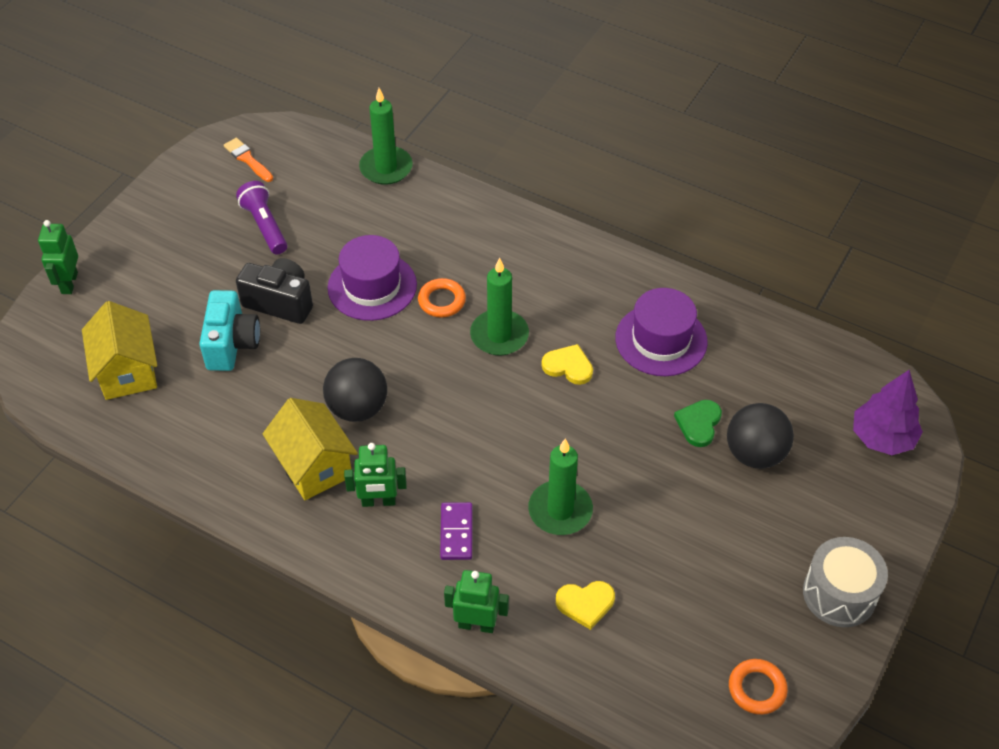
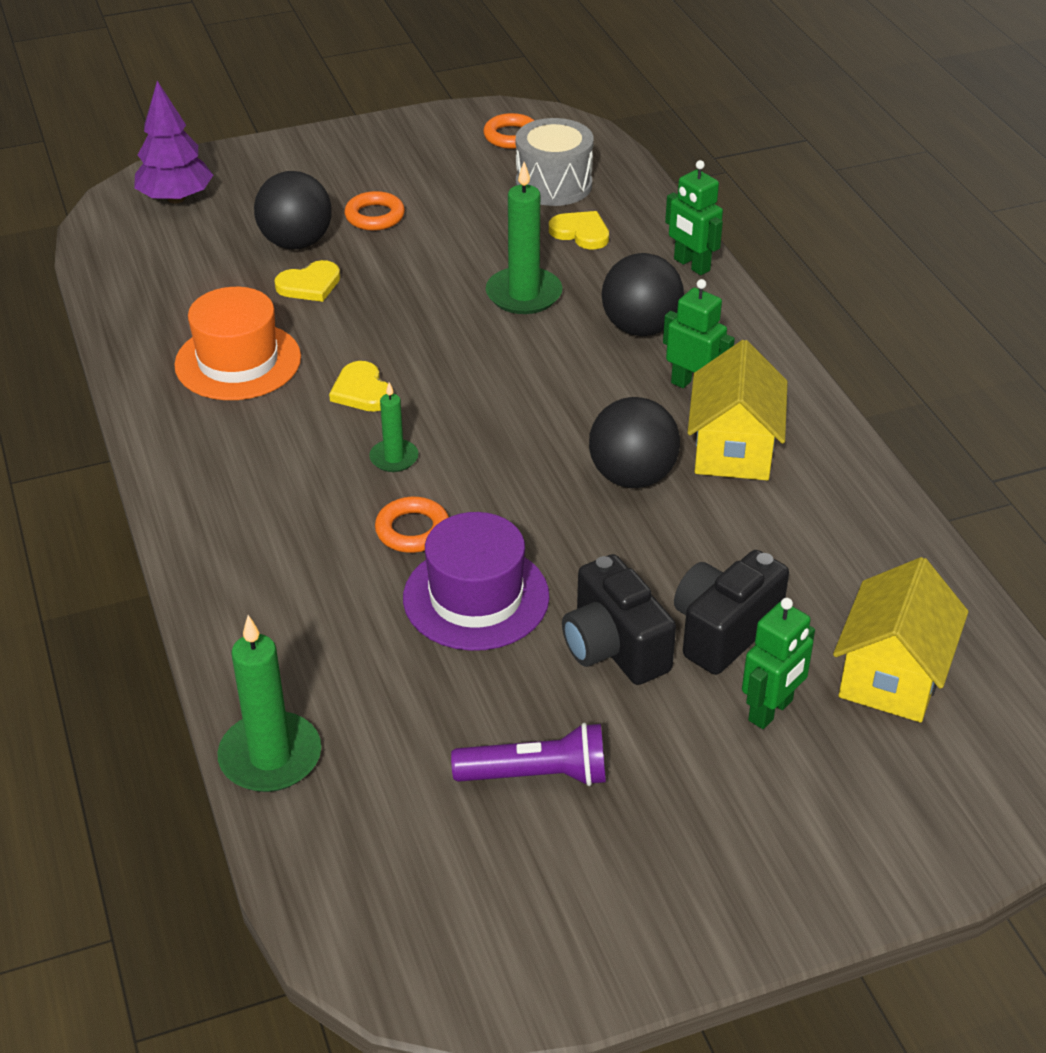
camera: 140 degrees left, 10 degrees down
(69, 283) = (908, 868): green robot -> green robot (771, 711)
(231, 344) = (724, 631): turquoise camera -> black camera
(247, 159) = (456, 920): orange brush -> none
(265, 226) = (536, 775): purple flashlight -> purple flashlight turned 105 degrees counterclockwise
(456, 532) = (640, 328): purple domino -> black ball
(499, 335) = (394, 458): green candle -> green candle, size x0.57
(661, 340) = (238, 361): purple hat -> orange hat
(699, 424) = (309, 285): green heart -> yellow heart
(739, 516) = (374, 216): none -> orange ring
(839, 594) = (372, 145): grey drum -> grey drum (553, 185)

